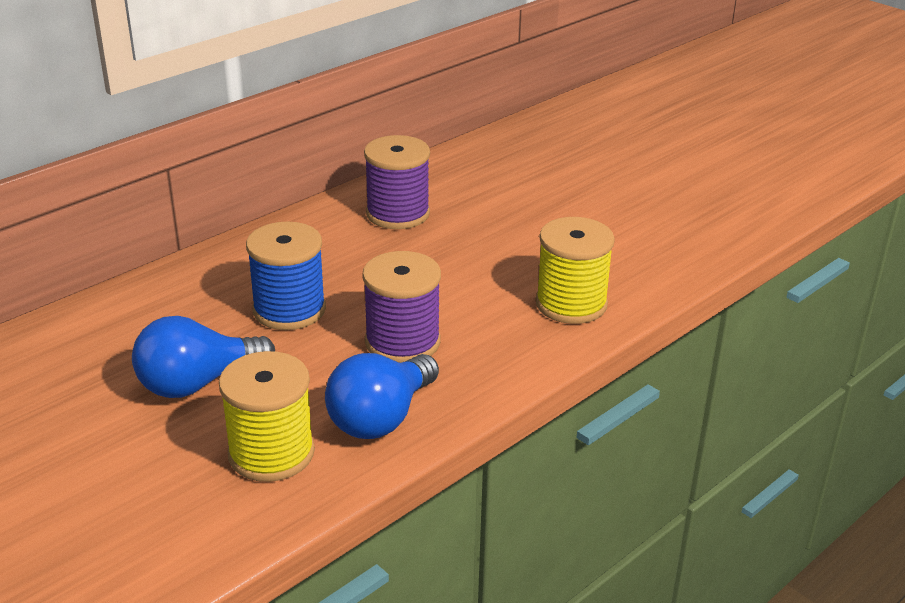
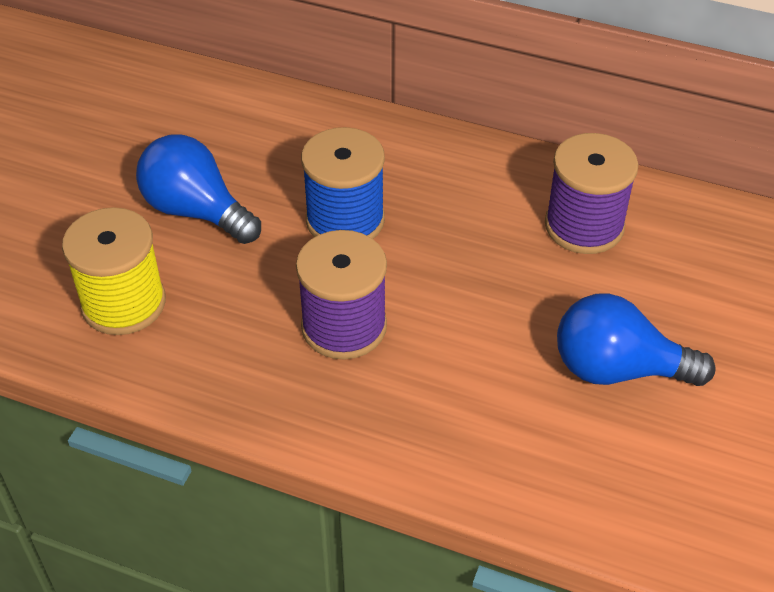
camera: 65 degrees right, 15 degrees up
(381, 418) = (211, 359): blue light bulb -> blue light bulb (618, 369)
(571, 304) = (511, 448): yellow spool -> none

